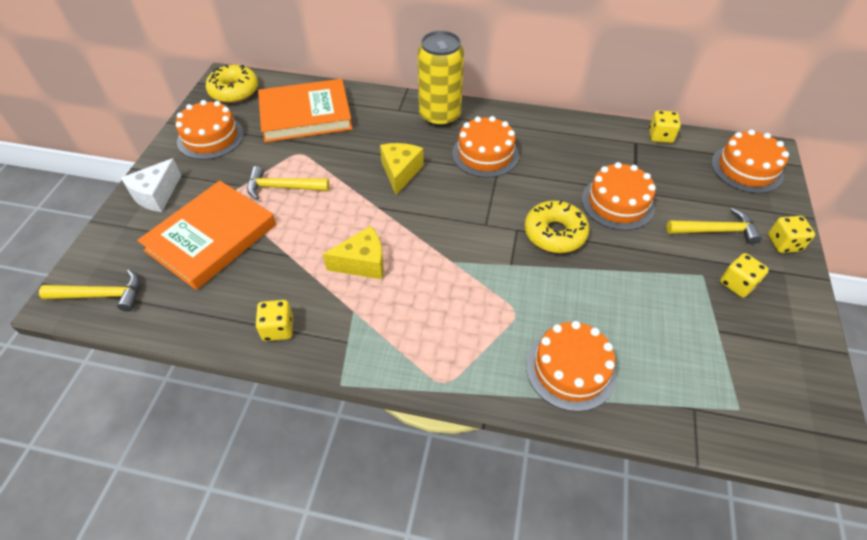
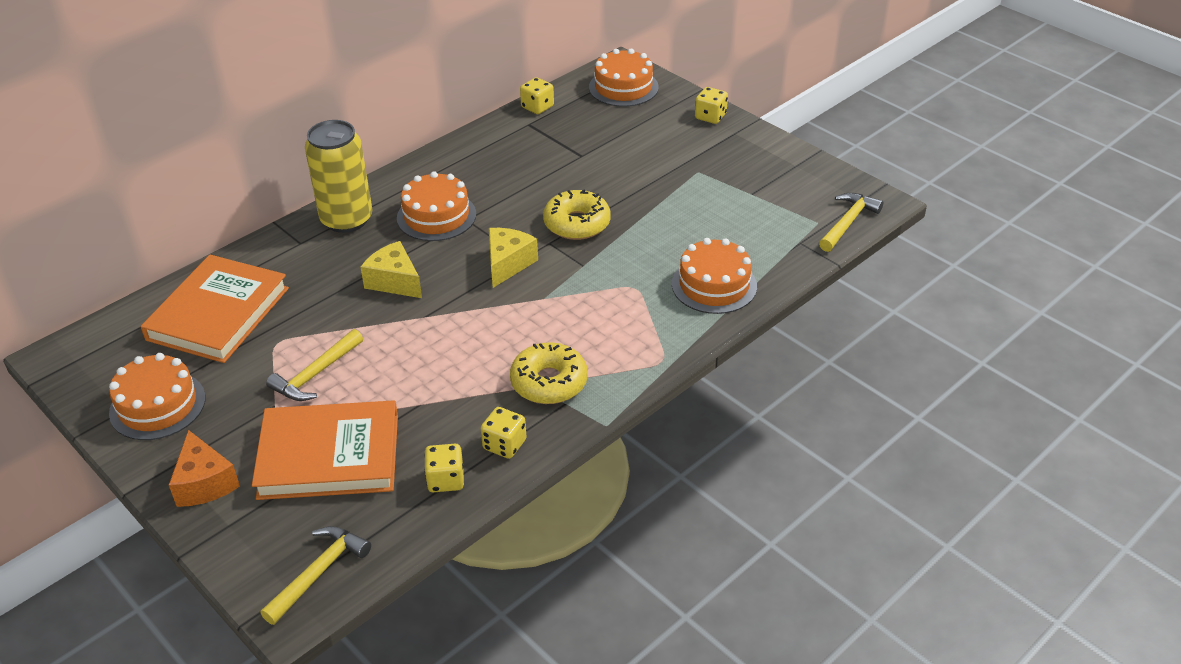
camera: 55 degrees left, 10 degrees down
(156, 195) = (204, 483): white cheese -> orange cheese
(211, 238) = (329, 455): orange book -> orange book turned 75 degrees counterclockwise
(234, 91) = (93, 357): yellow donut -> yellow donut (549, 382)
(362, 263) = (484, 356): yellow cheese -> yellow cheese (508, 264)
(617, 203) = (583, 172): orange cake -> none
(716, 230) = (665, 140): yellow hammer -> yellow hammer (848, 222)
(737, 284) = (722, 160): yellow dice -> yellow dice (446, 480)

